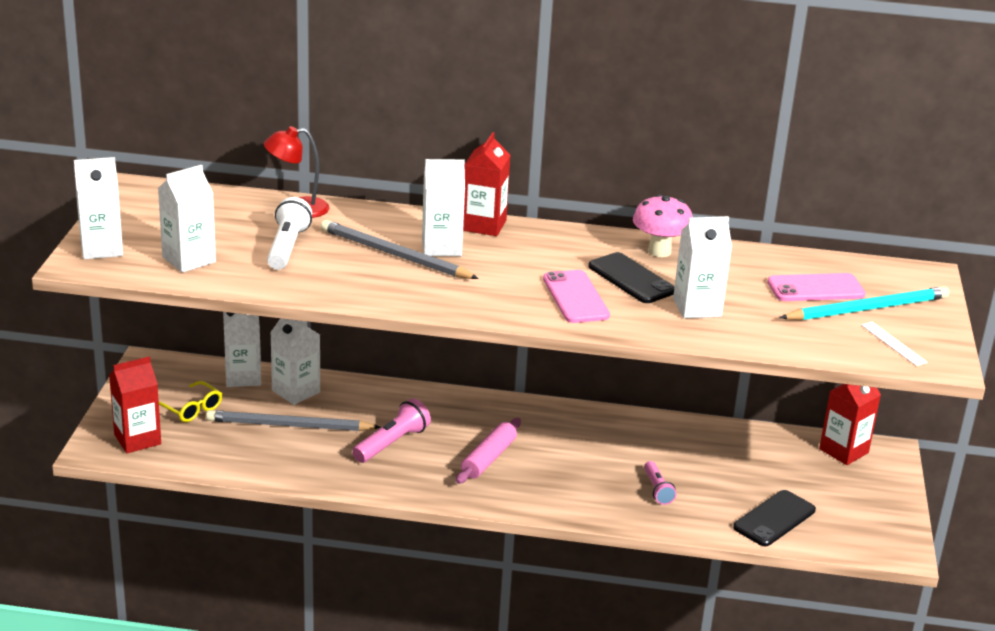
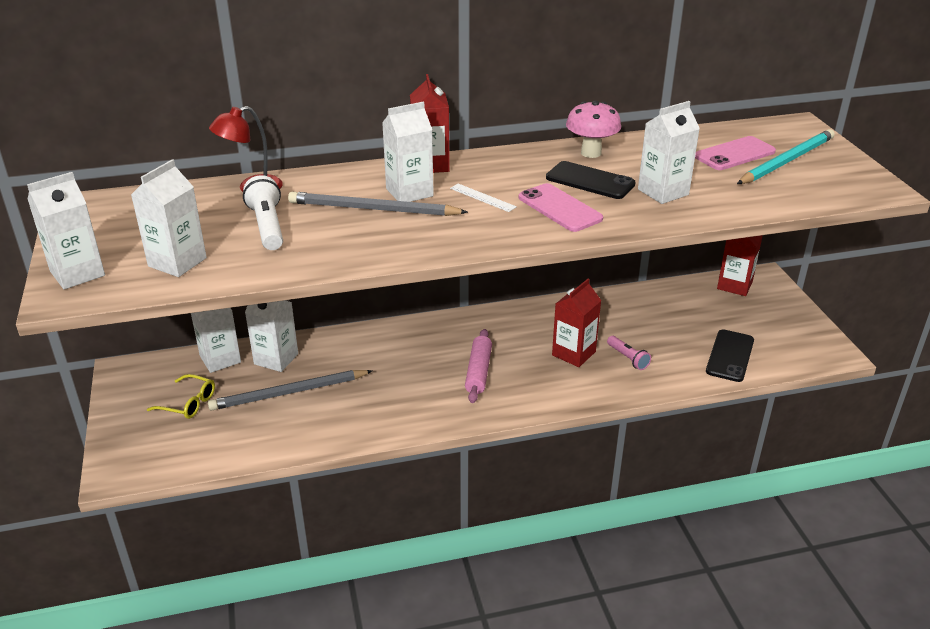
camera: 20 degrees left, 5 degrees up
(137, 439) = (152, 449): red carton -> red carton (573, 353)
(392, 443) = (389, 382): pink flashlight -> none
(893, 343) = (833, 183): white ruler -> white ruler (482, 197)

